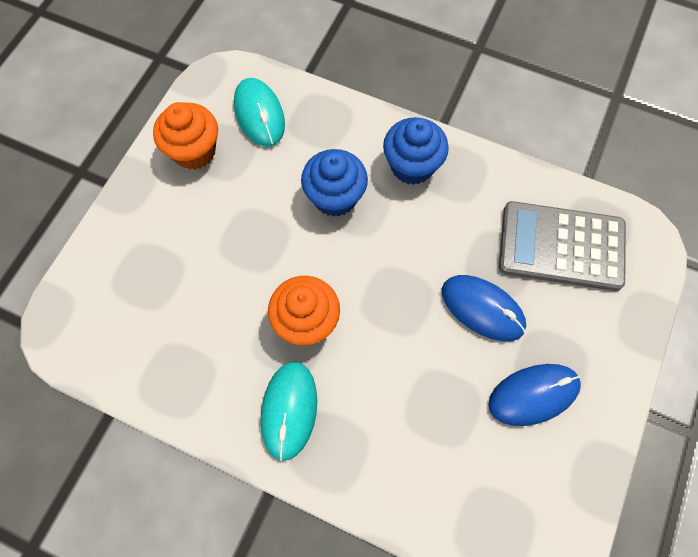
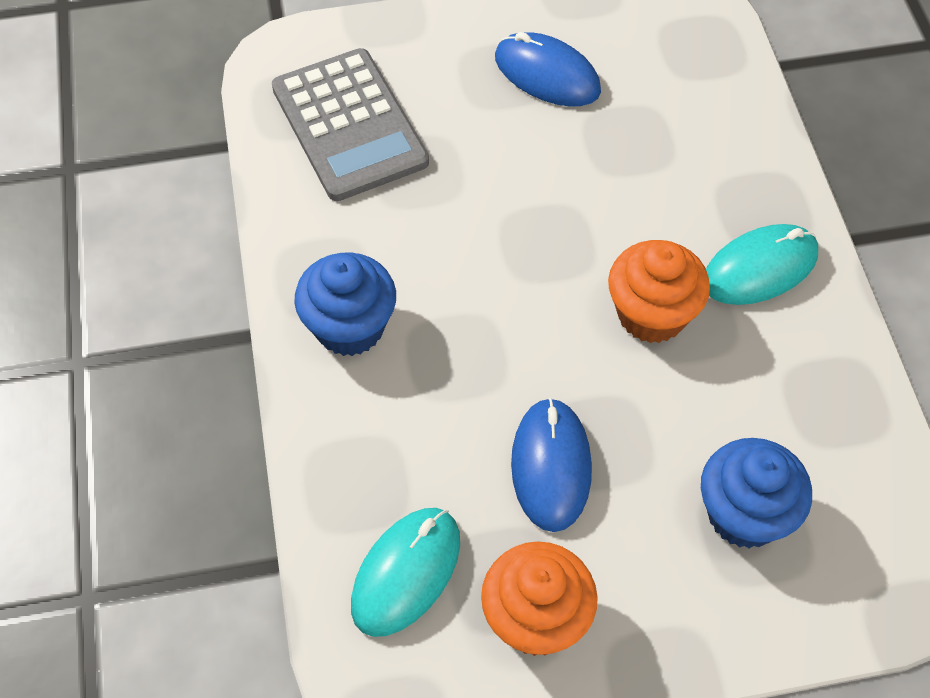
camera: 125 degrees left, 10 degrees down
(335, 197) = (465, 386): blue cupcake -> blue cupcake (744, 514)
(482, 309) = (488, 159): blue mouse -> blue mouse (551, 466)

